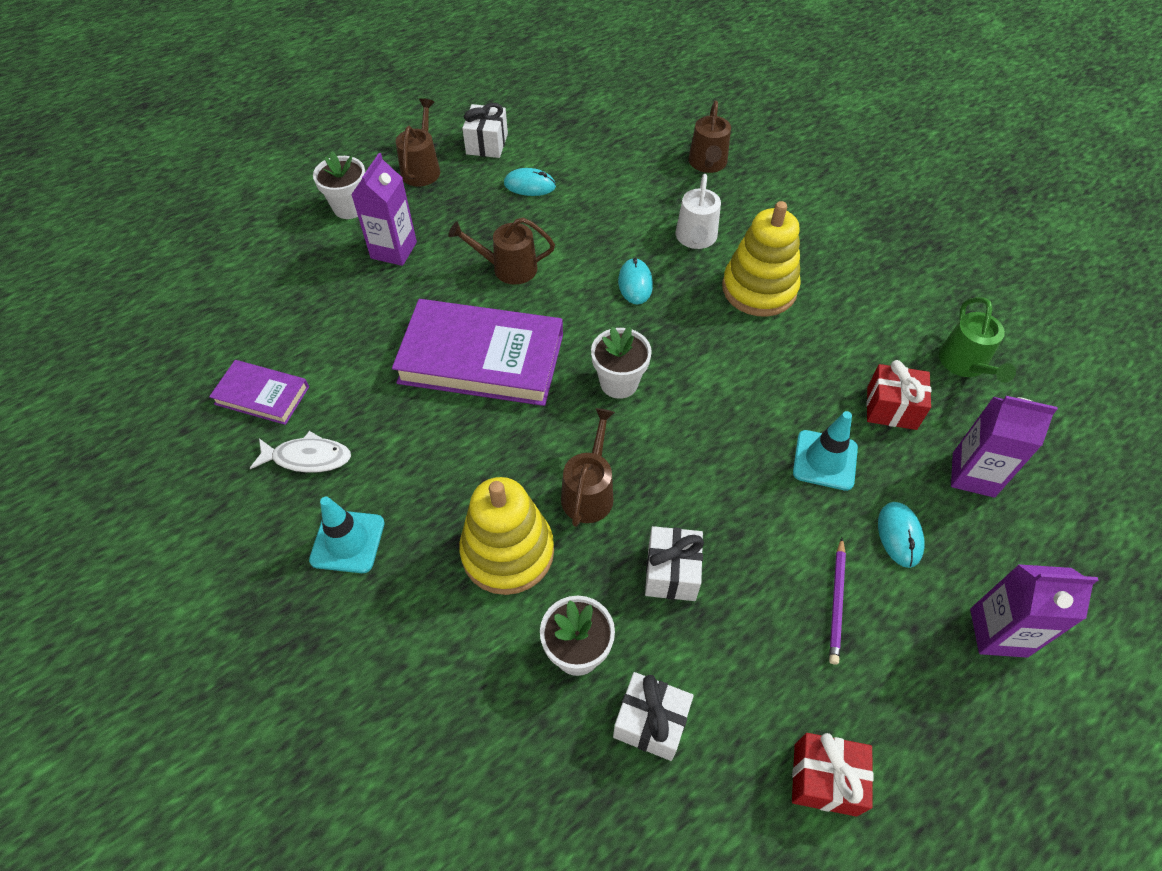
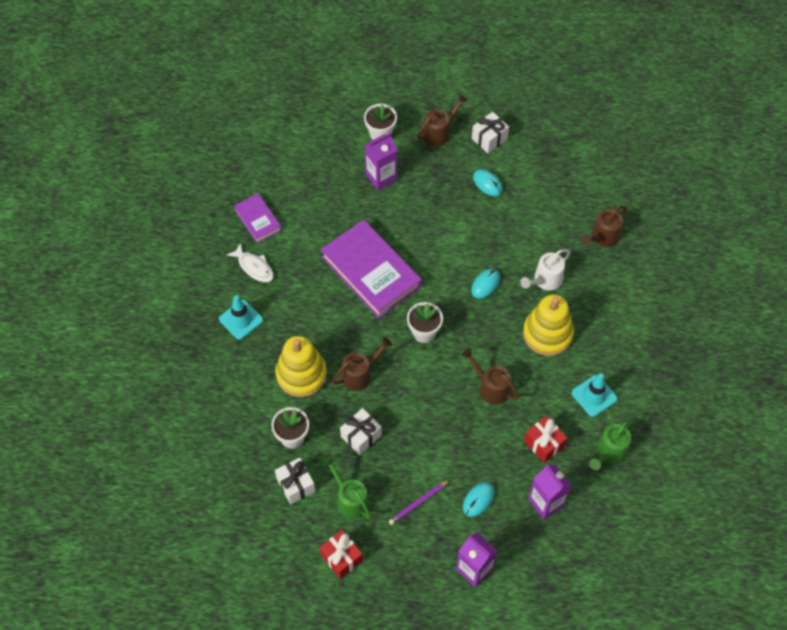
camera: 40 degrees right, 5 degrees up
(508, 268) = (429, 229): brown watering can -> brown watering can (491, 387)
(746, 676) = (350, 499): none -> green watering can
(825, 460) = (482, 442): turquoise traffic cone -> turquoise traffic cone (594, 396)

